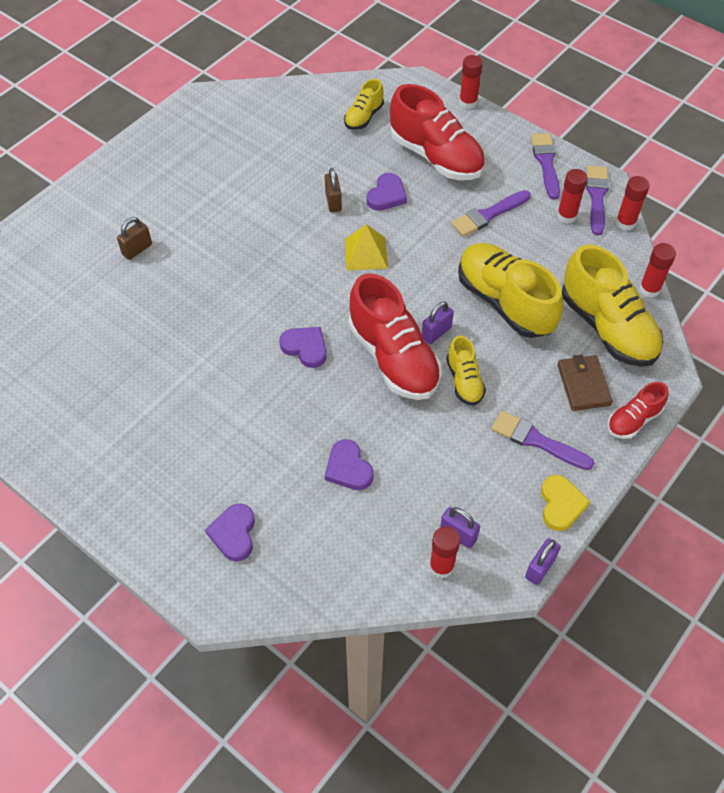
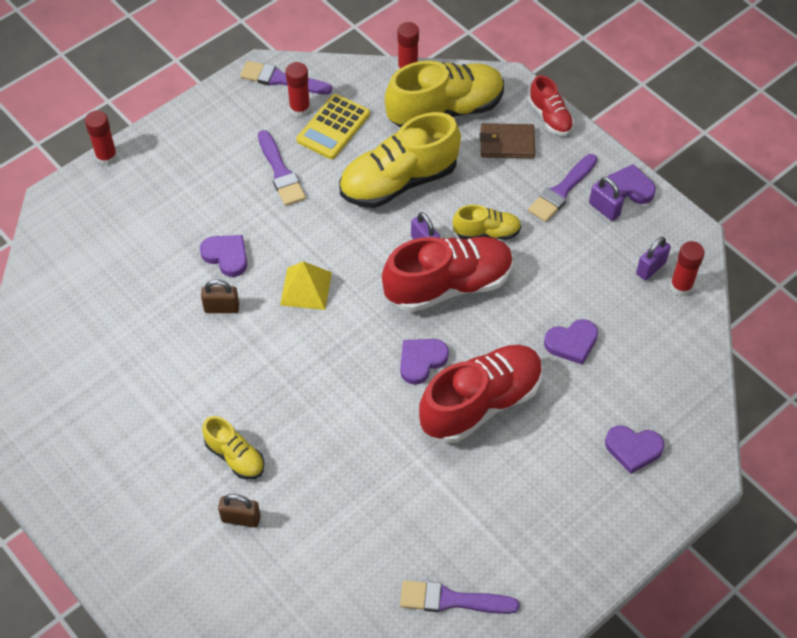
camera: 80 degrees left, 0 degrees up
(137, 249) = (241, 518): brown padlock -> brown padlock turned 45 degrees counterclockwise
(364, 117) = (95, 259): yellow shoe -> yellow shoe (235, 456)
(436, 157) = (182, 201): red shoe -> red shoe (481, 403)
(540, 568) = (688, 216): purple padlock -> purple padlock (604, 209)
(546, 163) = (221, 109): purple brush -> purple brush (452, 600)
(553, 243) = (333, 127): none -> yellow calculator
(561, 504) = (629, 188): yellow heart -> purple heart
(625, 223) = (321, 66): red glue stick -> none

